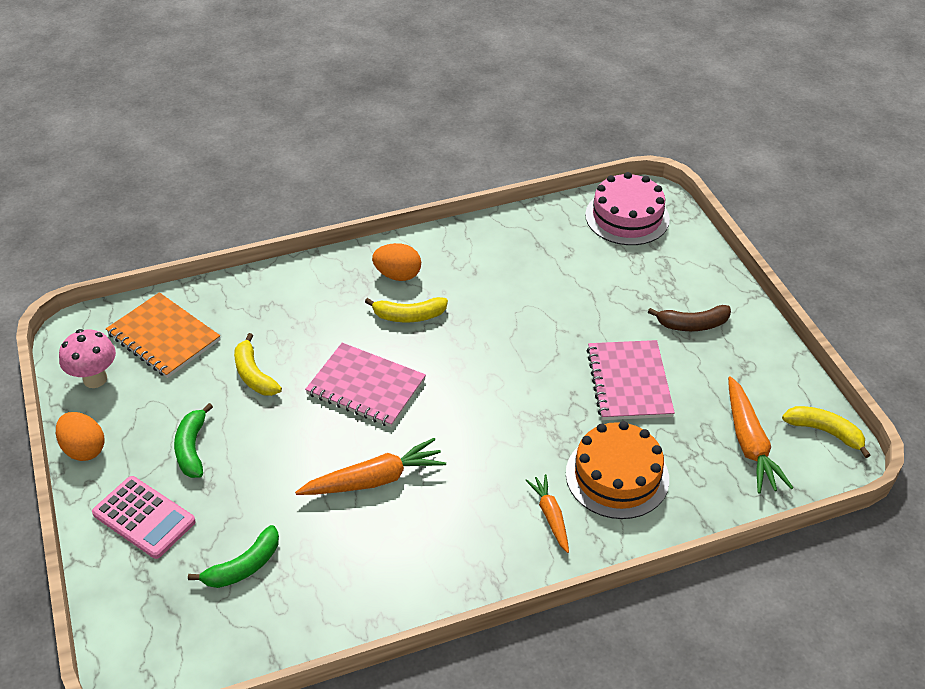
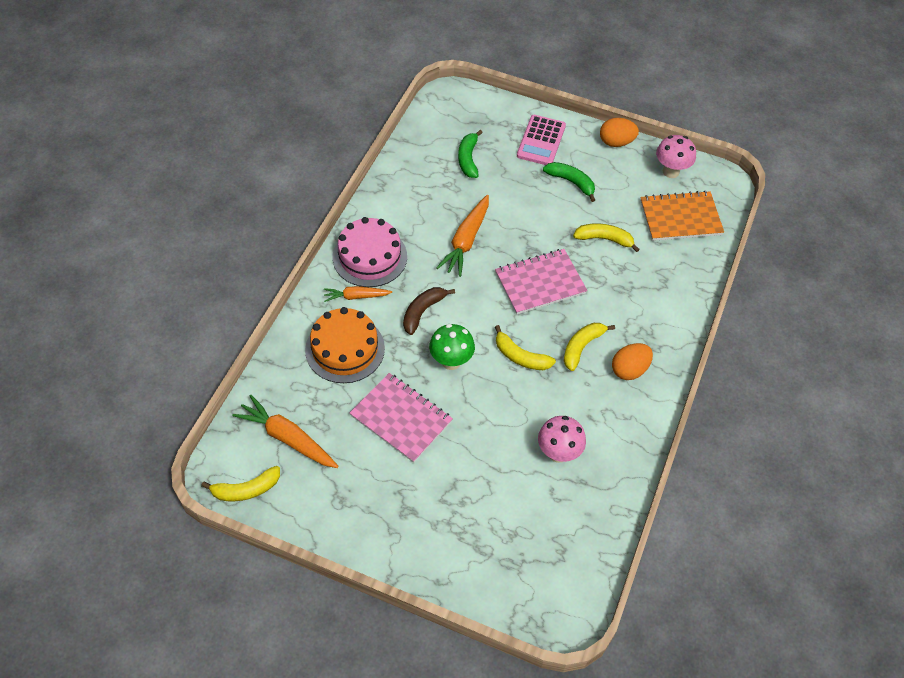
camera: 130 degrees right, 10 degrees up
(144, 517) = (541, 141): pink calculator -> pink calculator turned 60 degrees counterclockwise
(468, 348) = (520, 356): none -> yellow banana
(532, 270) = (558, 453): none -> pink mushroom
(532, 390) = (451, 361): none -> green mushroom
(550, 516) = (356, 296): orange carrot -> orange carrot turned 150 degrees clockwise
(627, 217) = (556, 574): pink cake -> pink cake (369, 257)
(692, 324) = (407, 505): brown banana -> brown banana (423, 311)

